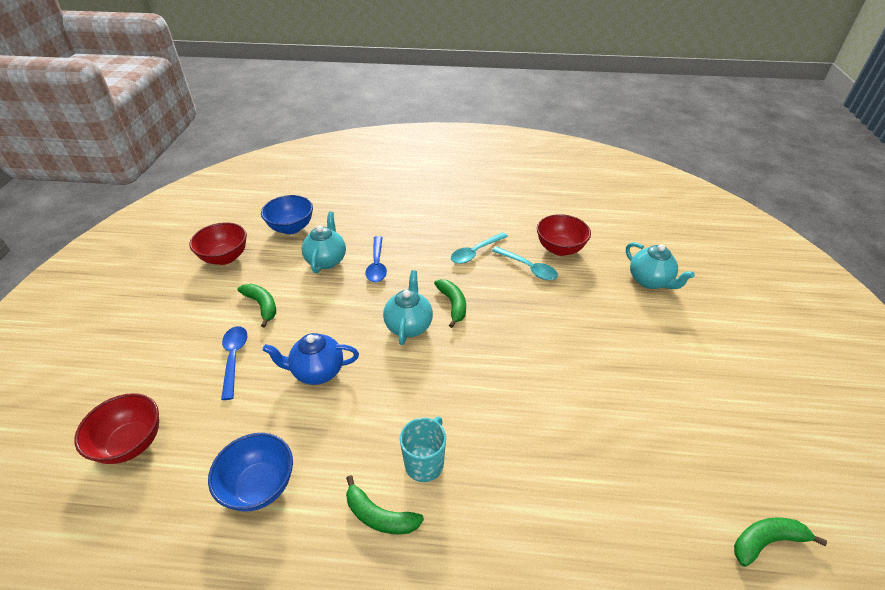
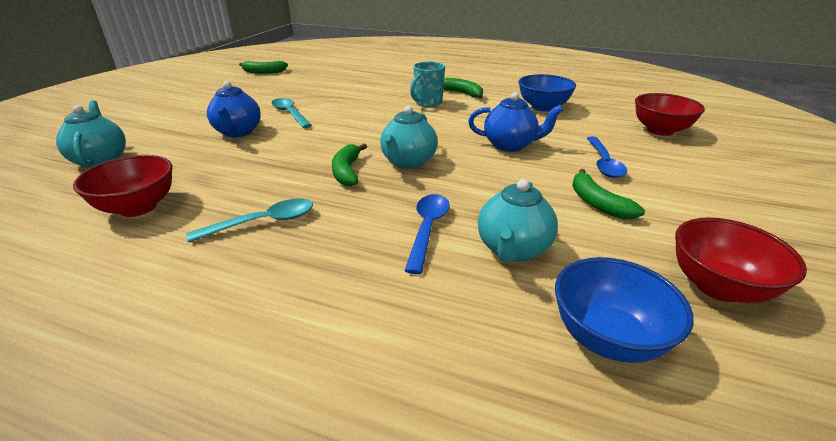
camera: 165 degrees left, 10 degrees down
(528, 268) = (215, 192): turquoise spoon -> turquoise spoon (290, 114)
(592, 340) = (238, 132): none -> blue teapot

